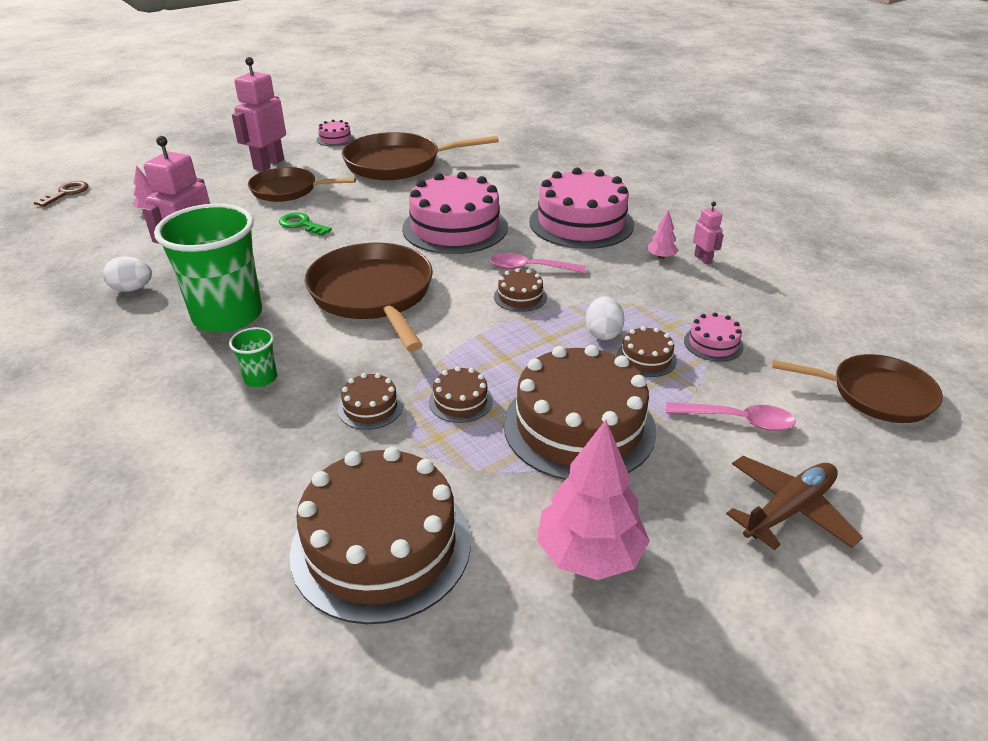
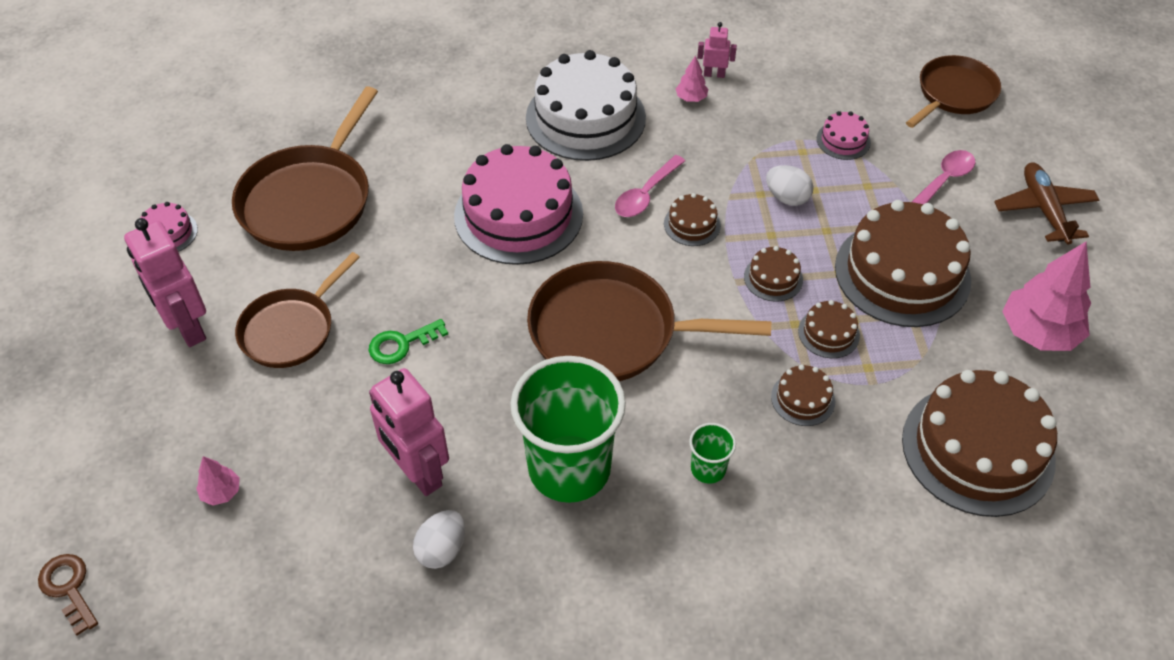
camera: 60 degrees left, 15 degrees up
(581, 223) = (585, 117): pink cake -> white cake
(646, 358) = (838, 190): brown cake -> brown cake (773, 278)

